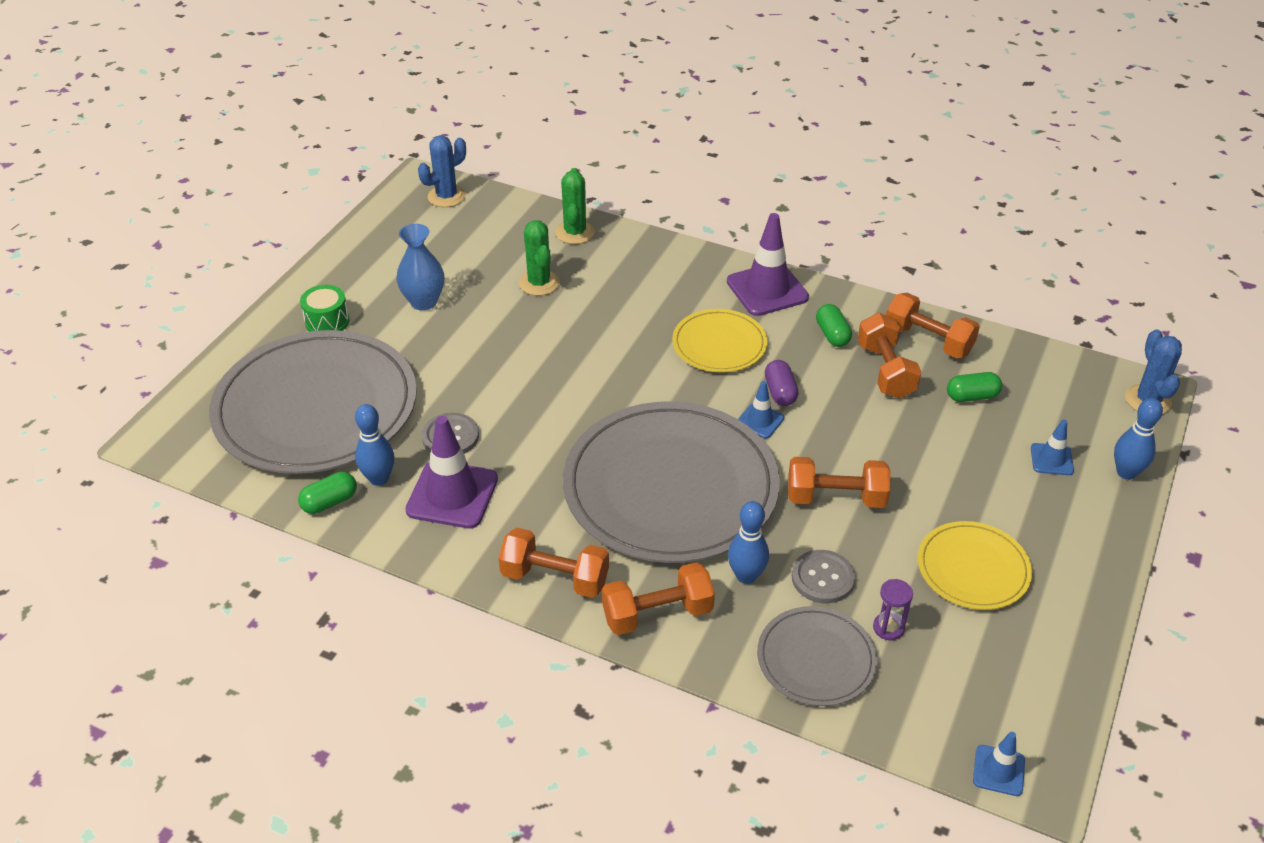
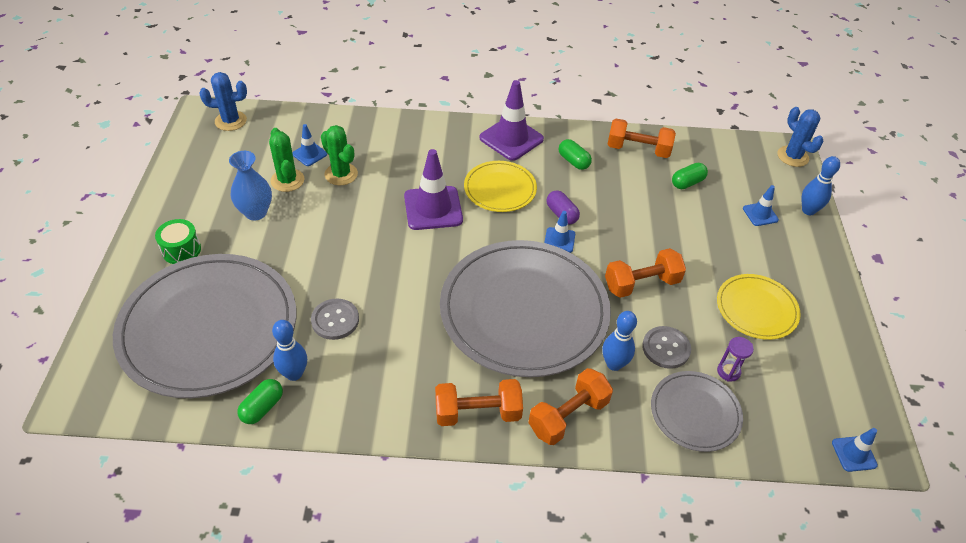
camera: 25 degrees left, 5 degrees up
(446, 196) = (230, 121): blue cactus -> blue cactus turned 60 degrees clockwise
(452, 495) = (361, 369): purple traffic cone -> purple traffic cone (433, 208)
(515, 252) = (309, 154): none -> blue traffic cone
(575, 232) = (348, 127): green cactus -> green cactus (287, 180)
(885, 371) = (622, 179): orange dumbbell -> none

